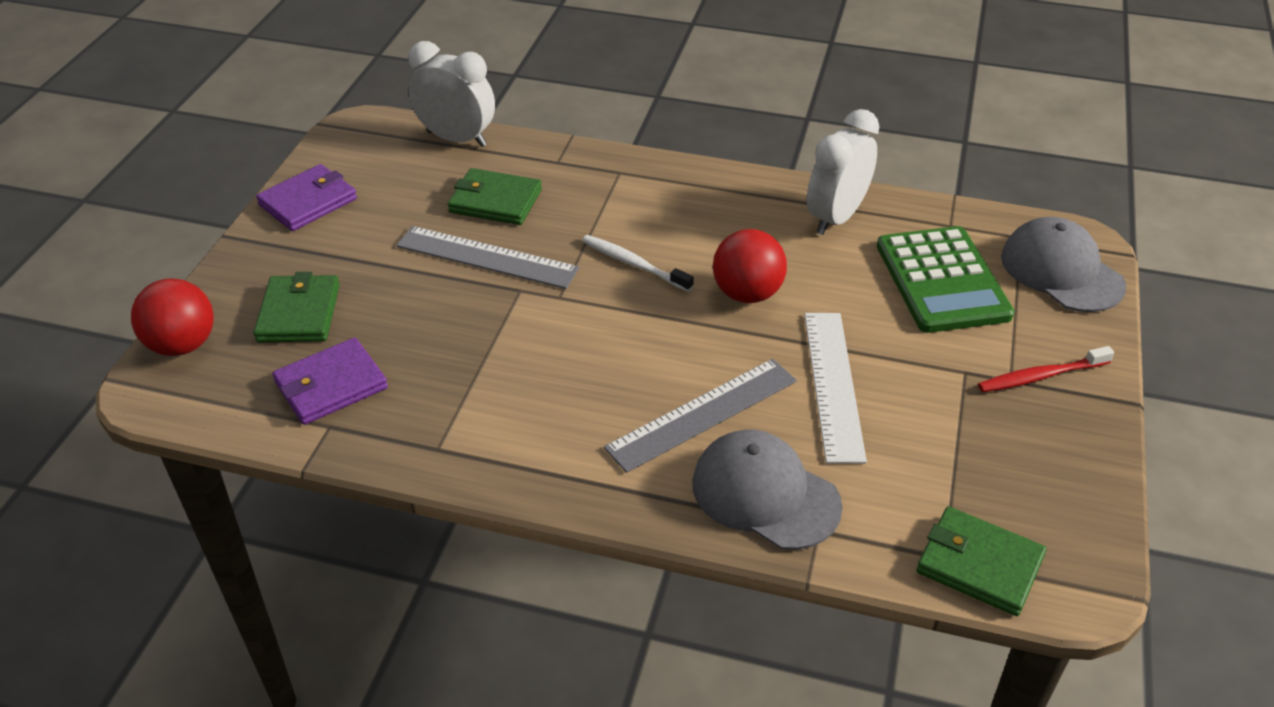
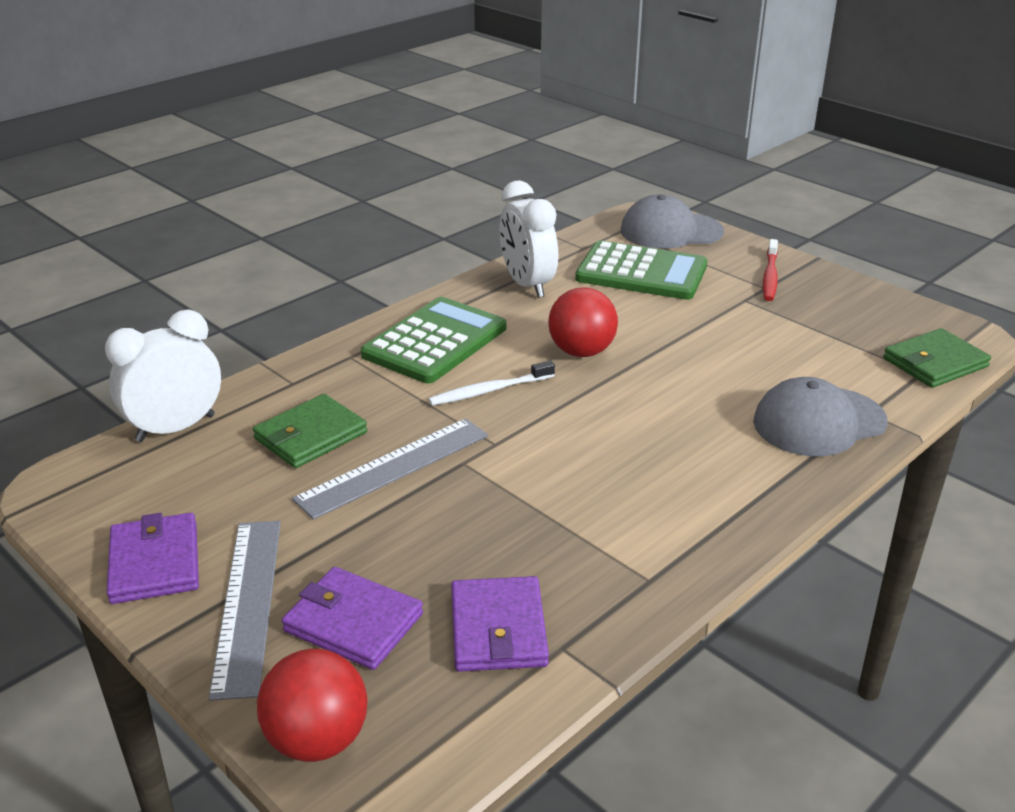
camera: 60 degrees left, 10 degrees down
(299, 313) = (353, 622): green wallet -> purple wallet
(683, 205) = (435, 342): none -> green calculator
(703, 414) = (710, 420): grey ruler -> grey ruler (248, 603)
(834, 384) = (719, 352): white ruler -> none

